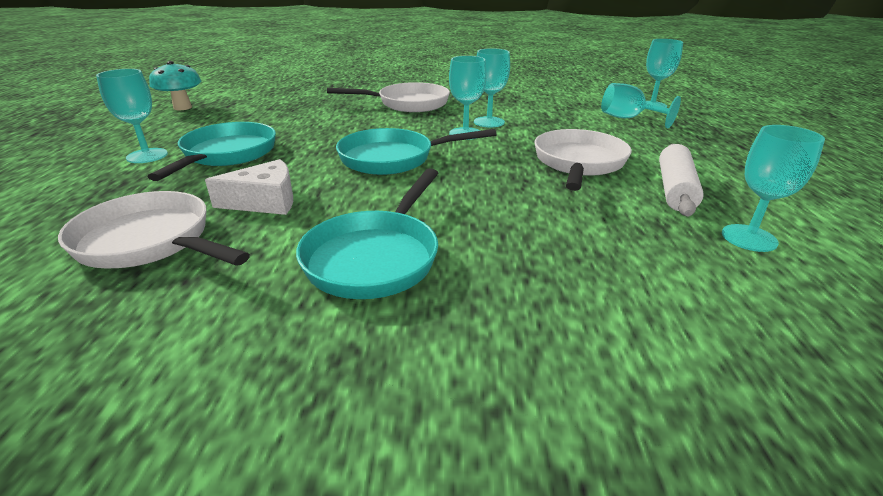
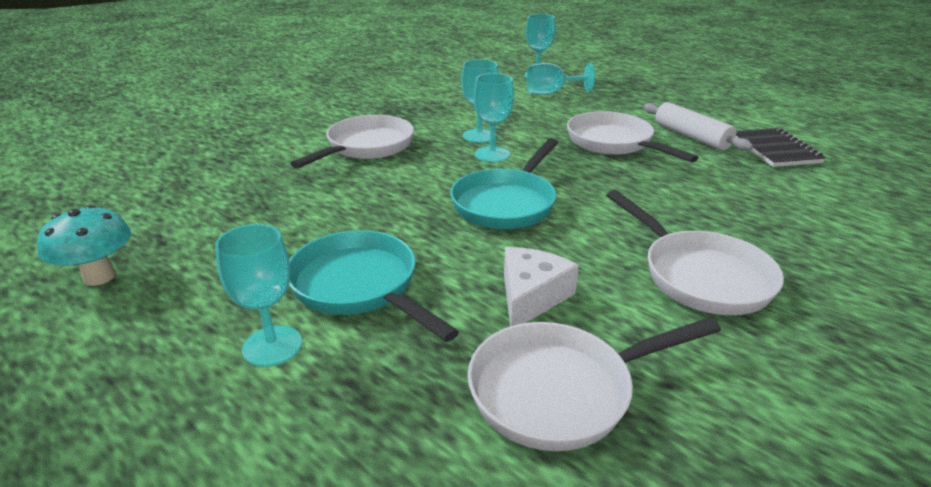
camera: 50 degrees left, 0 degrees up
(375, 257) = (700, 276): turquoise pan -> white pan
(749, 238) = (774, 150): turquoise goblet -> black notebook

